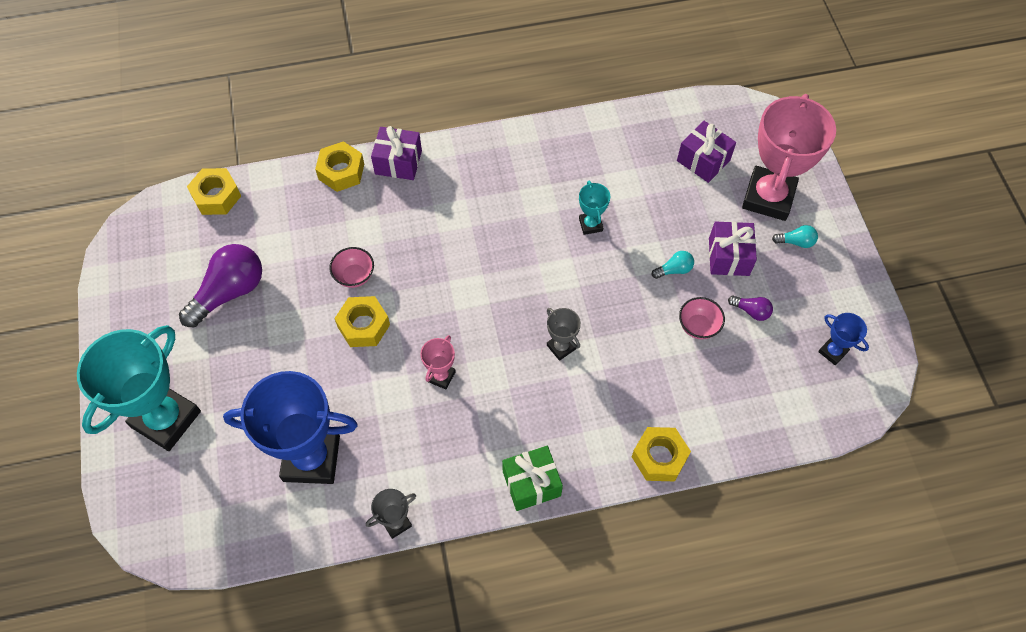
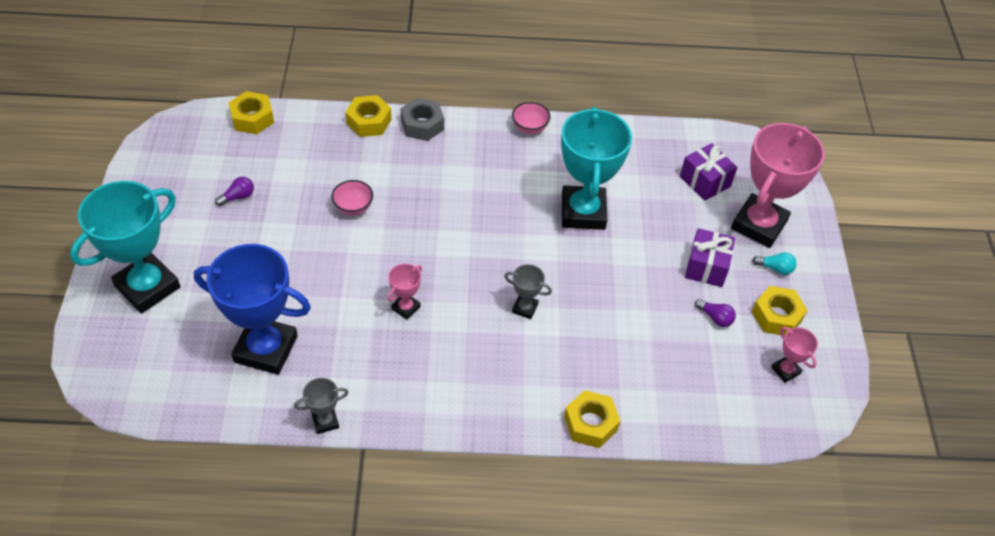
camera: 10 degrees right, 10 degrees down
(229, 292) = (238, 197): purple light bulb -> purple light bulb, size x0.46
(363, 325) = (348, 250): yellow nut -> yellow nut (776, 316)
(398, 162) = (422, 125): purple gift -> grey nut
(531, 483) = (462, 418): green gift -> none
(561, 347) = (525, 308): grey trophy -> grey trophy turned 45 degrees counterclockwise
(590, 224) = (583, 212): turquoise trophy -> turquoise trophy, size x2.26
(674, 270) = (651, 266): turquoise light bulb -> none
(698, 326) = (660, 319): pink bowl -> pink bowl (529, 128)
(832, 352) = (785, 370): blue trophy -> pink trophy

